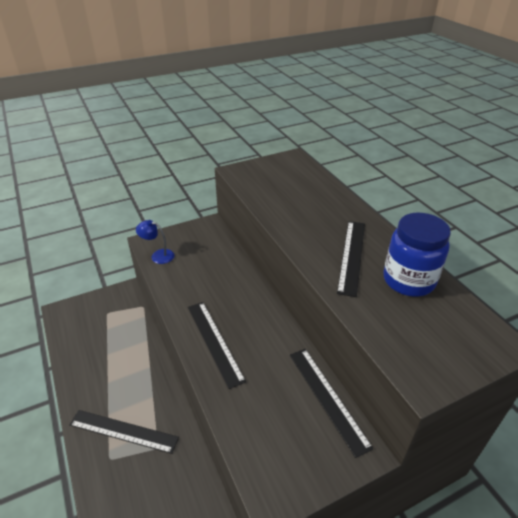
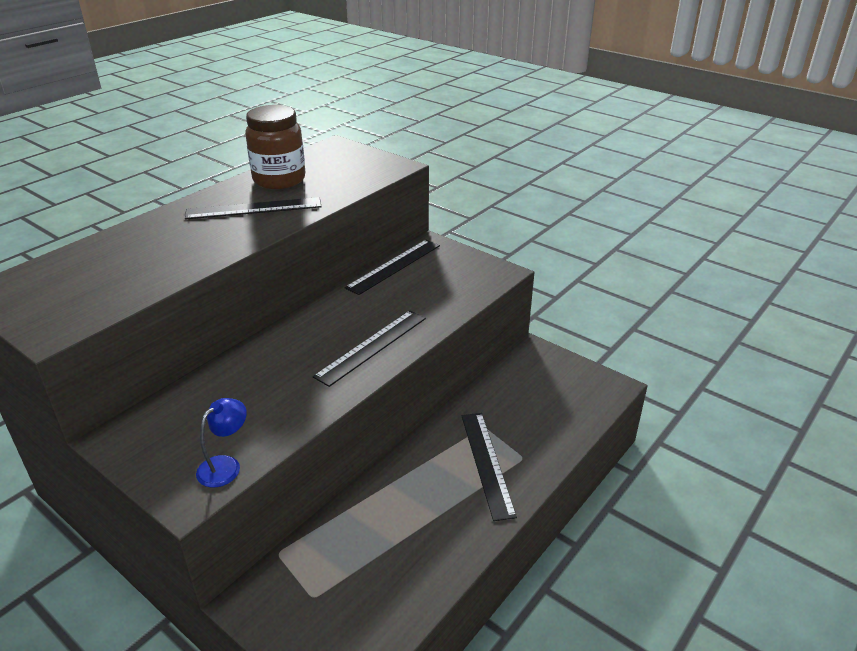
camera: 115 degrees left, 5 degrees down
(158, 255) = (225, 465): blue lamp -> blue lamp turned 135 degrees counterclockwise
(408, 280) = (279, 180): blue jar -> brown jar

